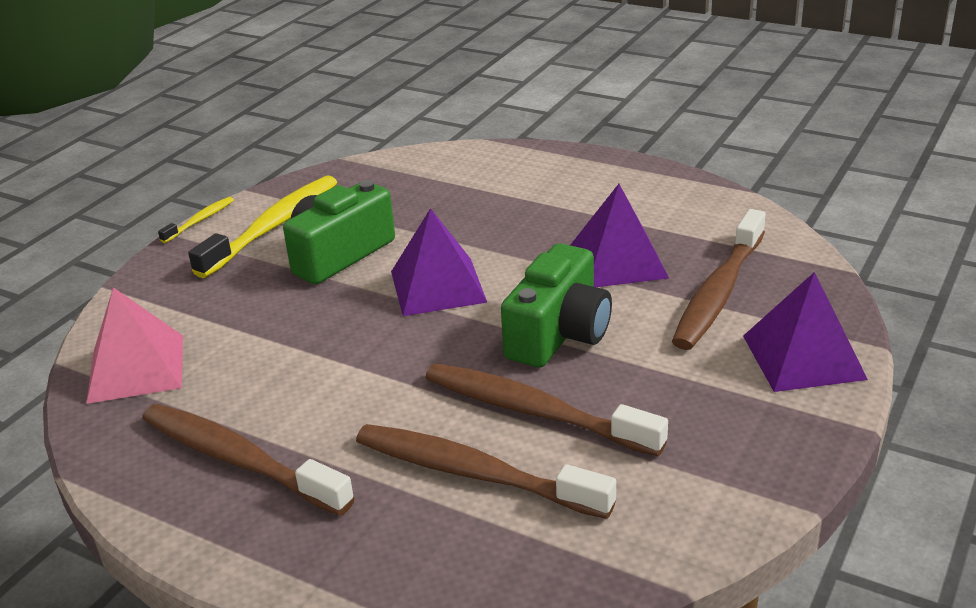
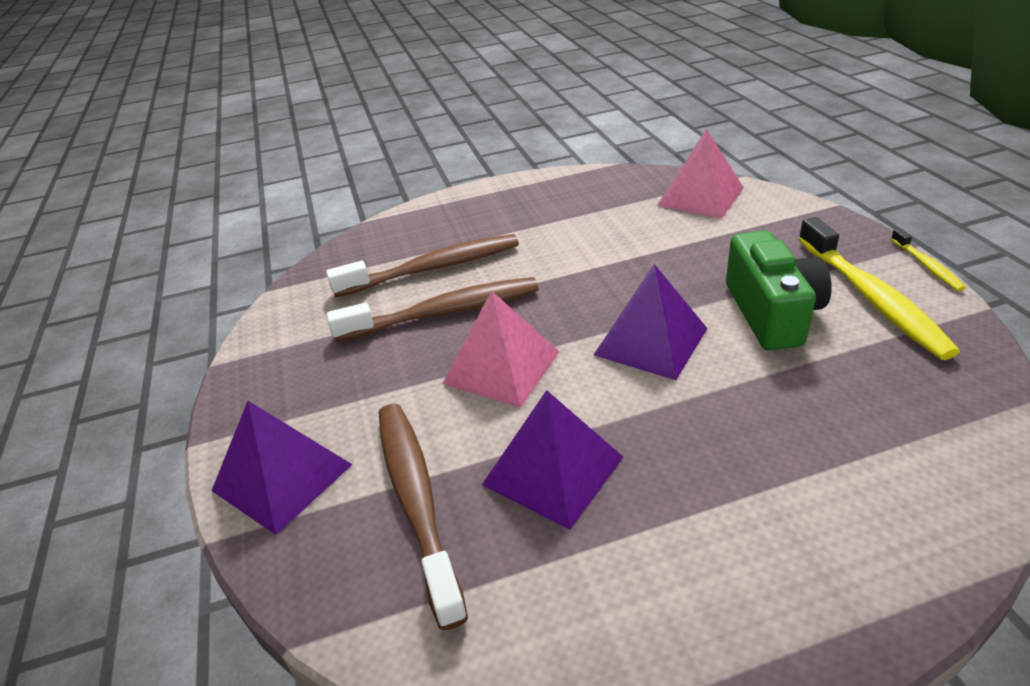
camera: 135 degrees right, 5 degrees up
(239, 460) = (559, 206): brown toothbrush -> none
(559, 334) = (501, 367): green camera -> pink pyramid

